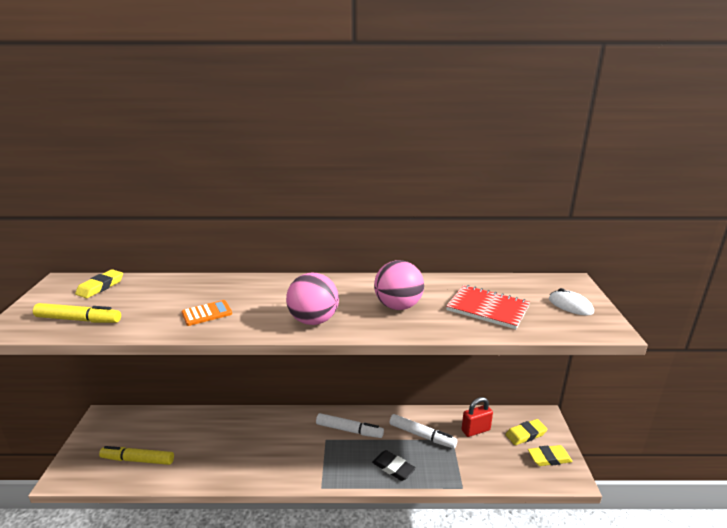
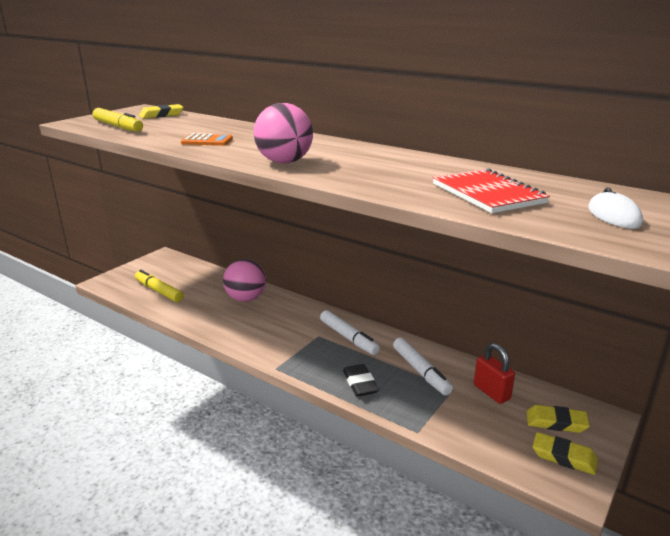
camera: 35 degrees right, 0 degrees up
(398, 306) = (384, 171): pink ball -> pink ball (246, 298)
(475, 430) = (491, 392): red padlock -> red padlock turned 45 degrees clockwise

